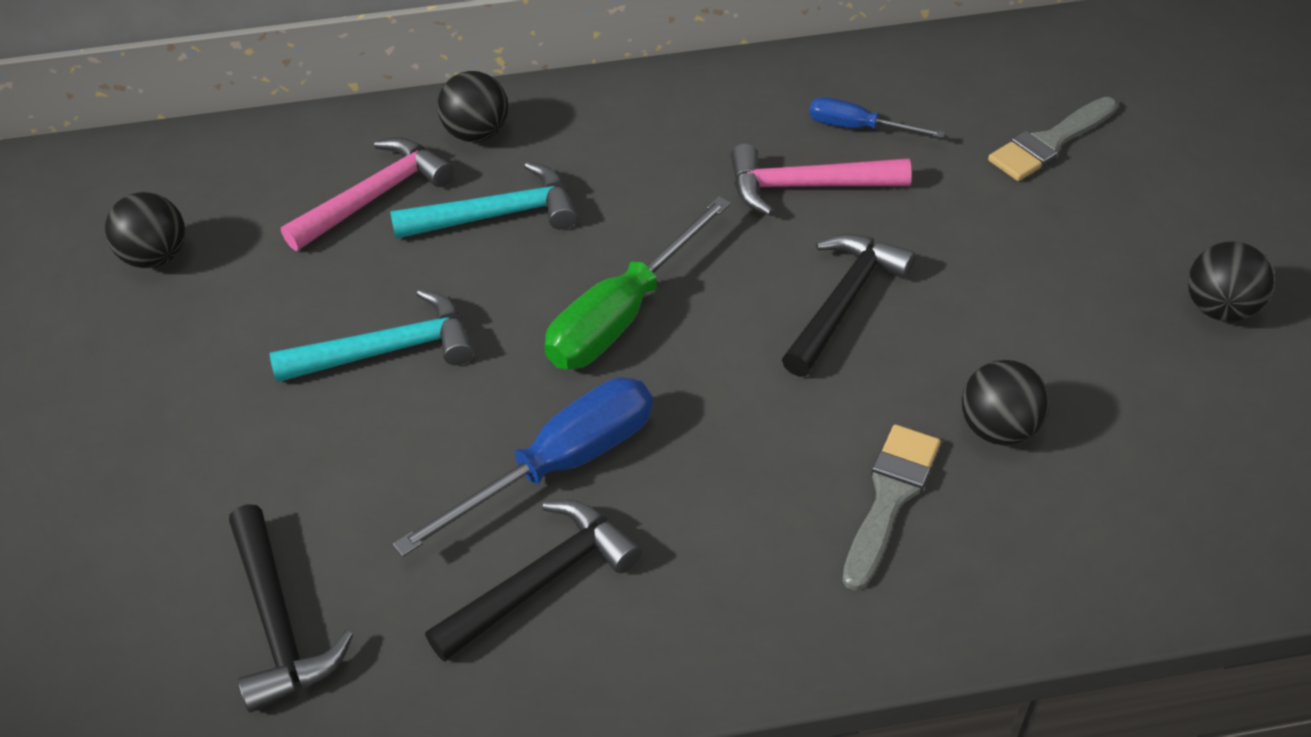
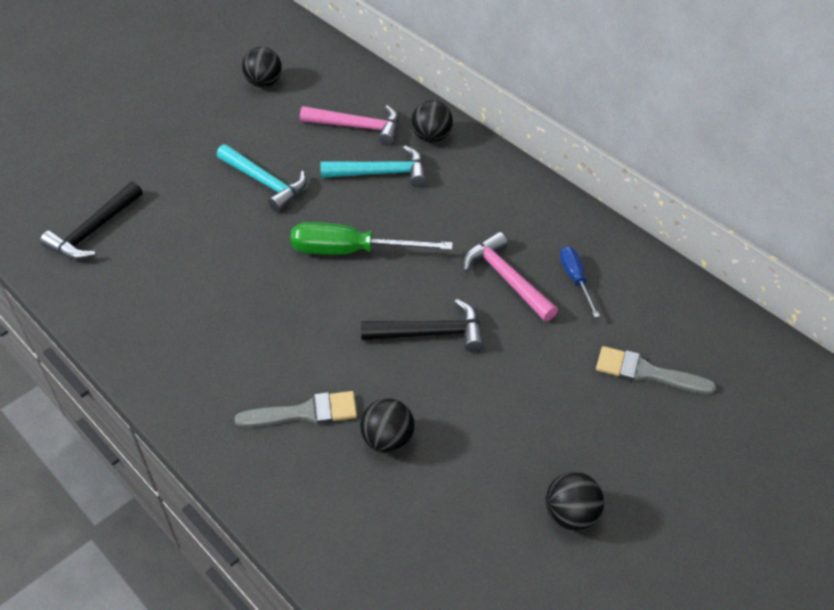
camera: 55 degrees right, 0 degrees up
(496, 215) = (381, 173): turquoise hammer -> turquoise hammer turned 45 degrees counterclockwise
(541, 581) = (167, 303): black hammer -> none
(559, 465) = (238, 276): blue screwdriver -> none

